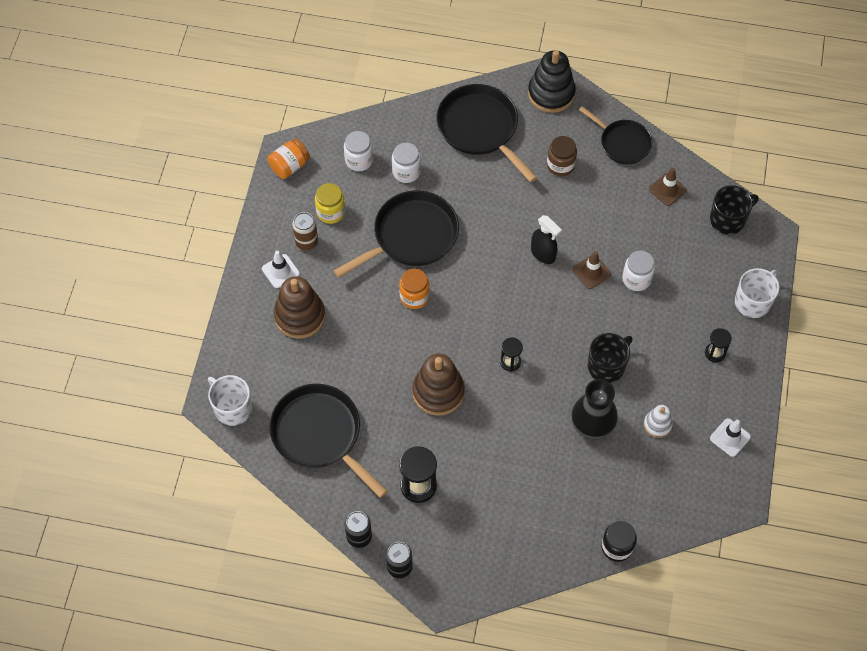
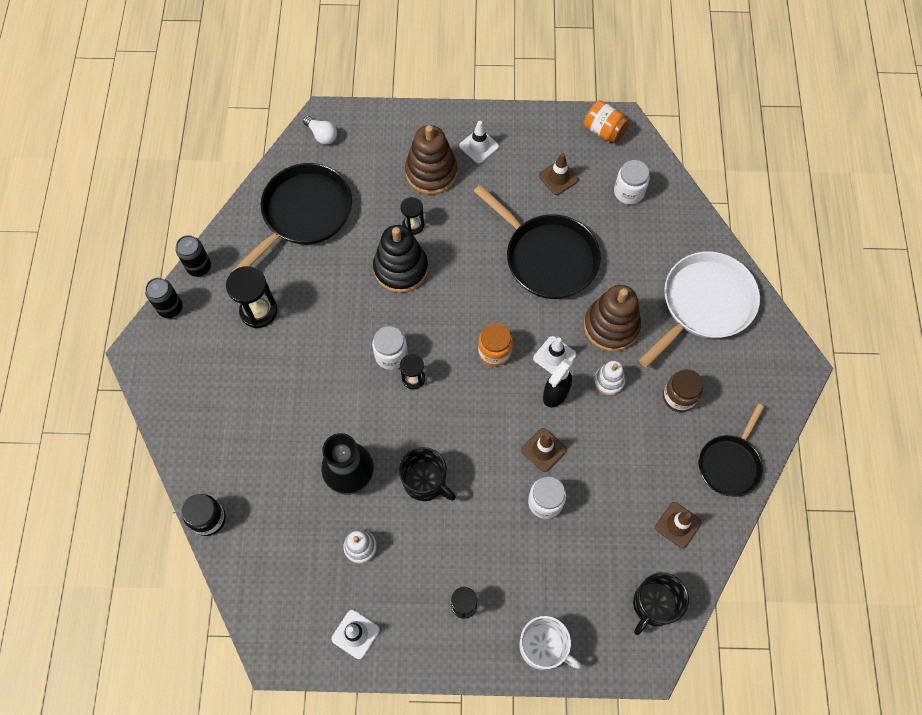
camera: 80 degrees right, 5 degrees up
(232, 408) = (322, 135): white mug -> white light bulb
(306, 242) = (517, 162): brown can -> none
(331, 212) = (558, 177): yellow jar -> brown traffic cone
(354, 340) = (413, 225): none -> black hourglass
(406, 172) = (626, 239): white jar -> white jar (391, 355)
(414, 297) = (474, 272): orange jar -> orange jar (494, 352)
(438, 392) = (366, 313): brown stacking toy -> brown stacking toy (611, 326)
(480, 128) = (704, 304): black pan -> white pan
(508, 248) = (554, 356): none -> white traffic cone
(538, 212) = (608, 381): none -> white stacking toy
(551, 93) = (776, 373): black stacking toy -> black stacking toy (401, 269)
(728, 219) = (654, 604): black mug -> black mug turned 75 degrees clockwise

